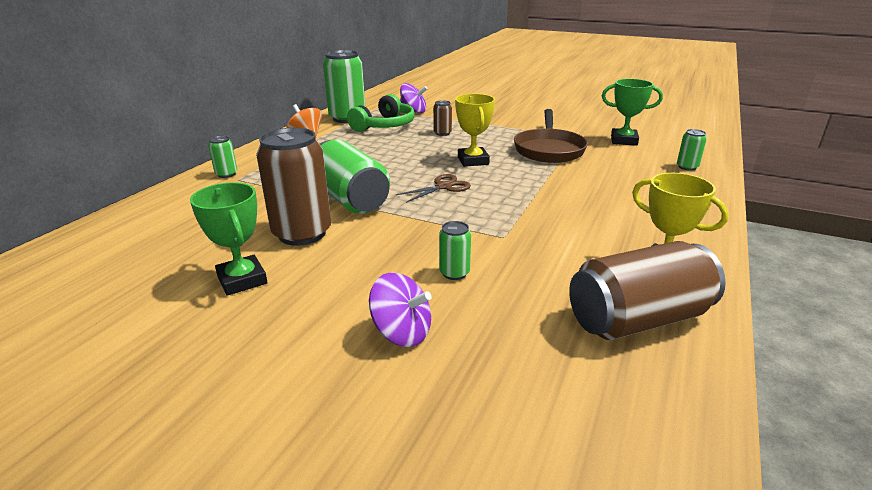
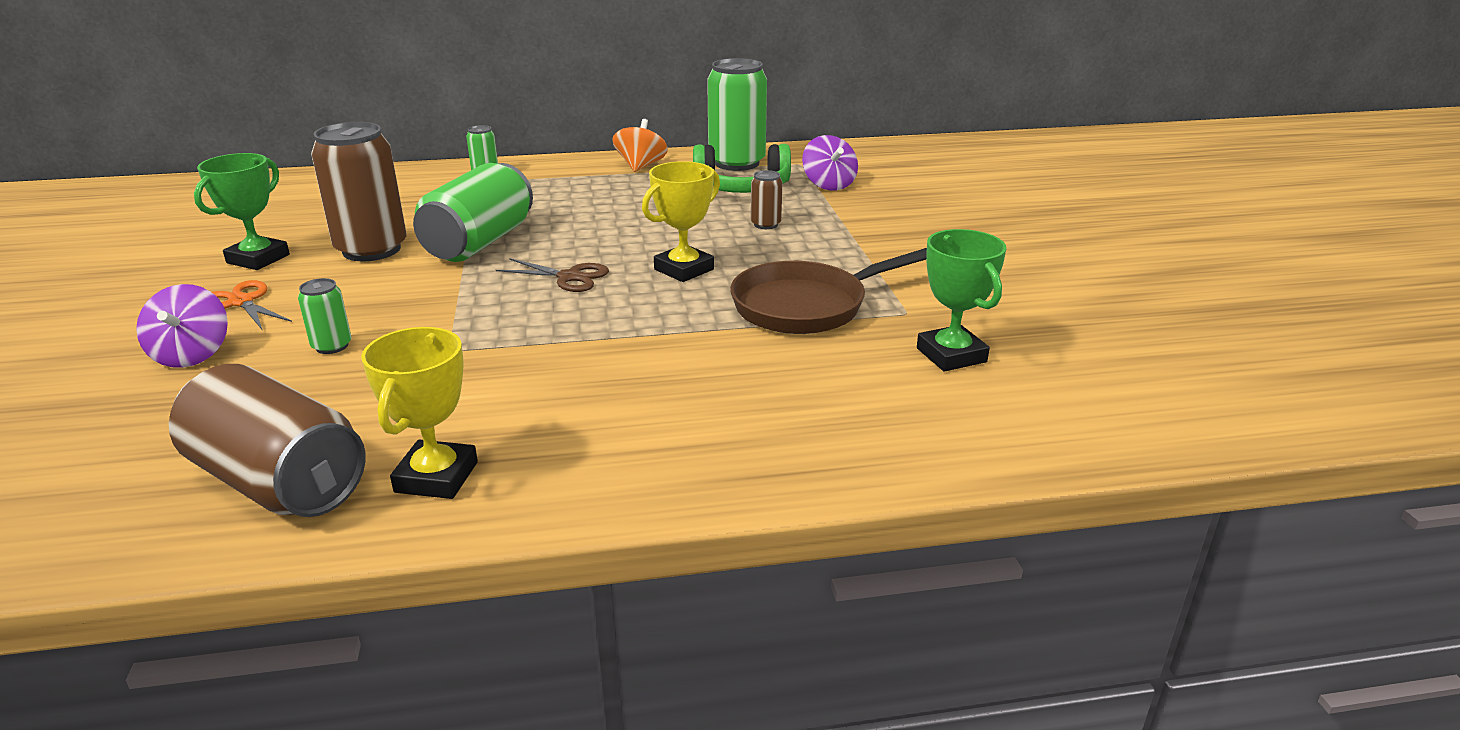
camera: 55 degrees right, 0 degrees up
(325, 298) = (241, 302): none -> orange scissors
(687, 167) = (894, 438): green can -> none

